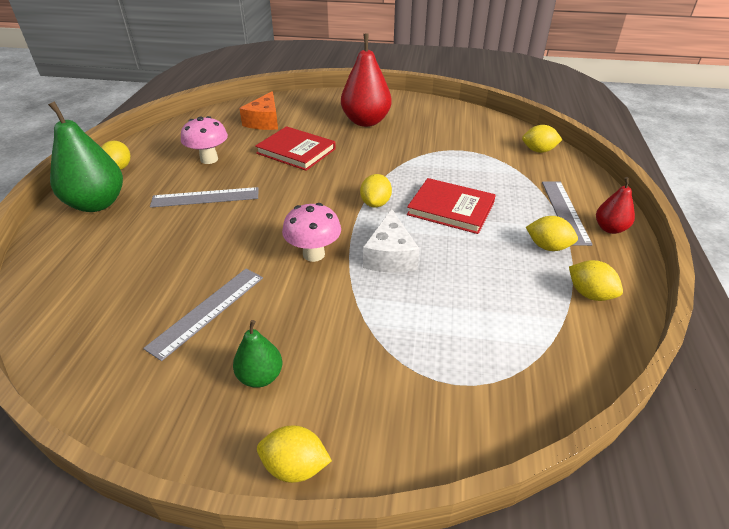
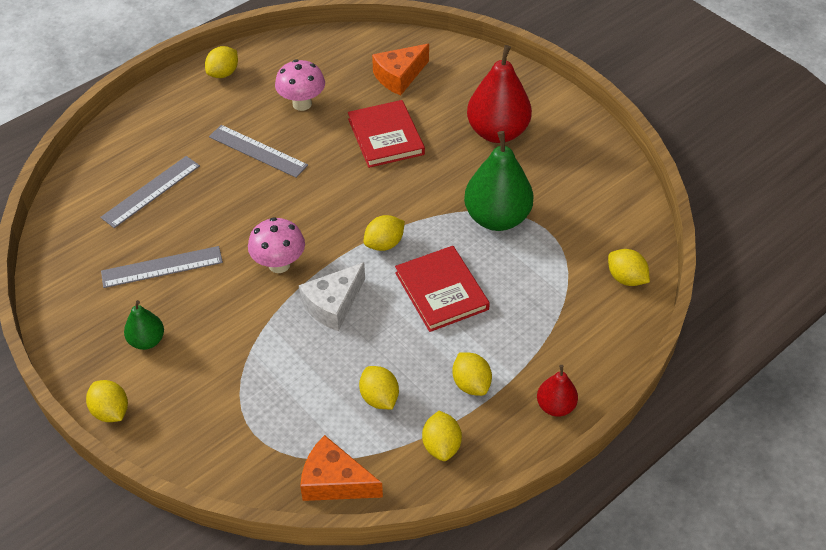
camera: 40 degrees right, 10 degrees up
(97, 204) = (176, 109): green pear -> green pear (497, 218)
(507, 292) = (379, 398): none -> yellow lemon
(564, 372) = (334, 481): none -> orange cheese
(565, 211) = (541, 362): grey ruler -> grey ruler (151, 191)

